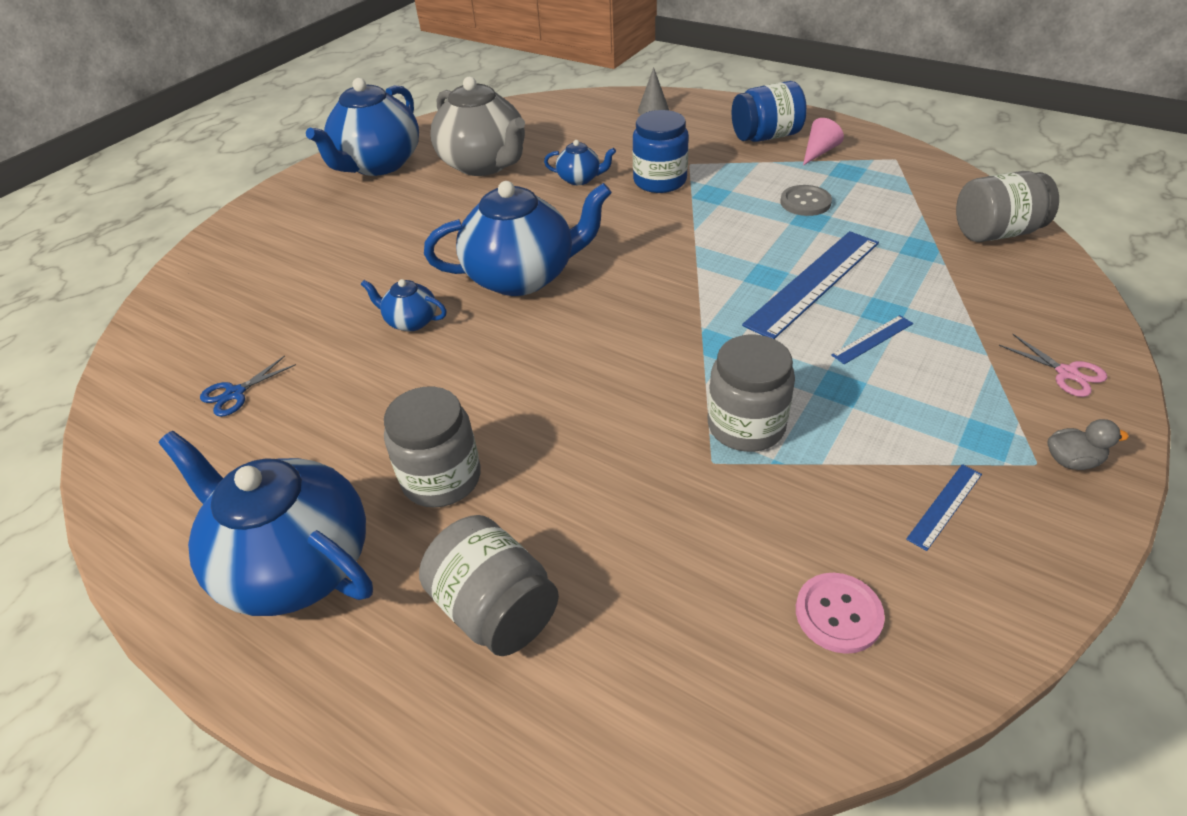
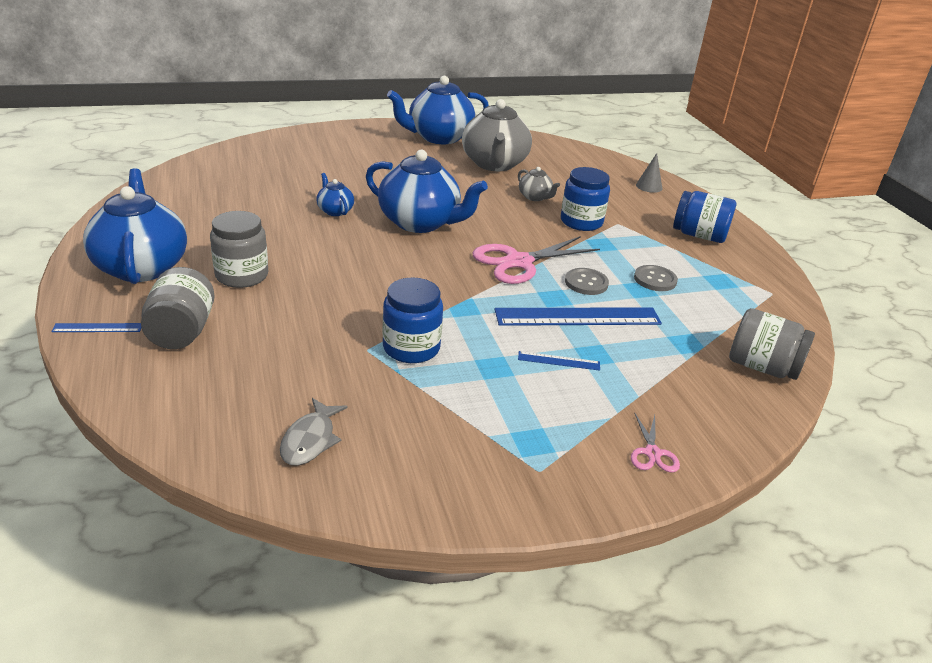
camera: 35 degrees right, 10 degrees down
(235, 393) = (219, 195): blue scissors -> none
(580, 179) = (535, 197): blue teapot -> grey teapot
(679, 259) = (518, 262): none -> pink scissors
(746, 426) = (411, 348): grey jar -> blue jar
(764, 242) = (586, 283): none -> grey button
(819, 152) = (721, 261): pink cone -> none
(838, 614) = (310, 440): pink button -> grey fish
(944, 506) = (447, 446): blue ruler -> blue ruler (97, 328)
(1071, 461) = (563, 485): grey duck -> none

